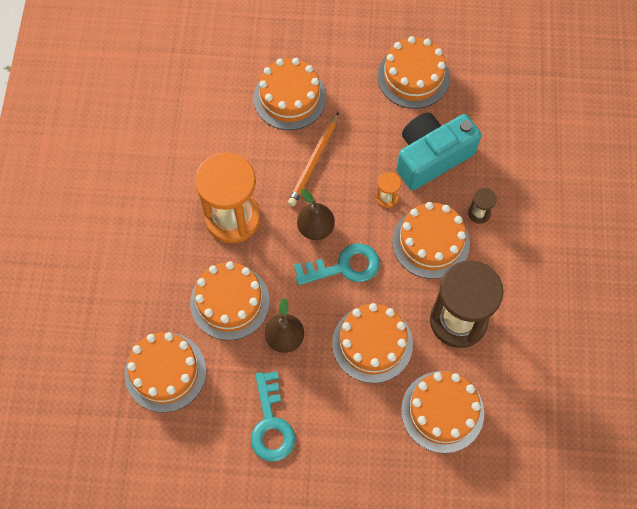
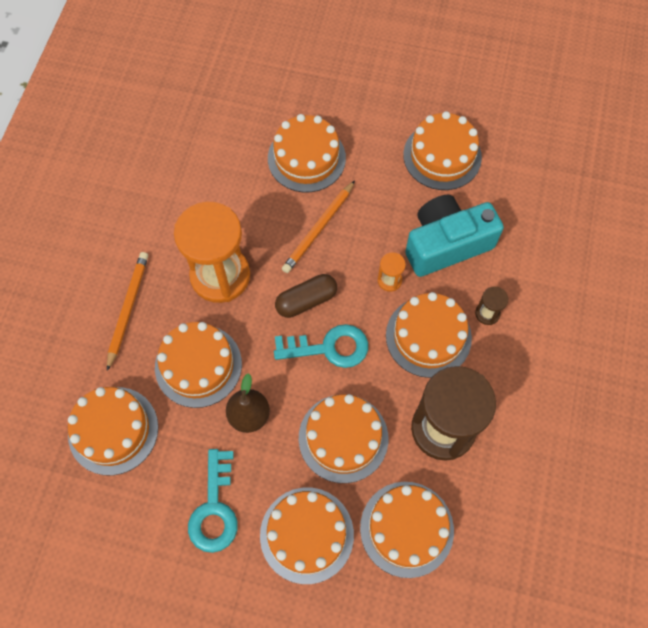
camera: 10 degrees right, 0 degrees up
(154, 262) = (128, 309): none -> orange pencil
(315, 228) = (306, 301): brown pear -> brown capsule
(356, 432) = (306, 535): none -> orange cake

